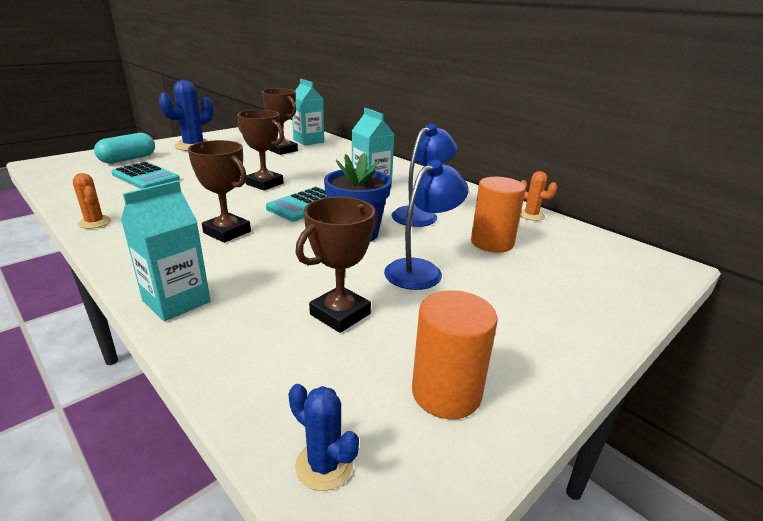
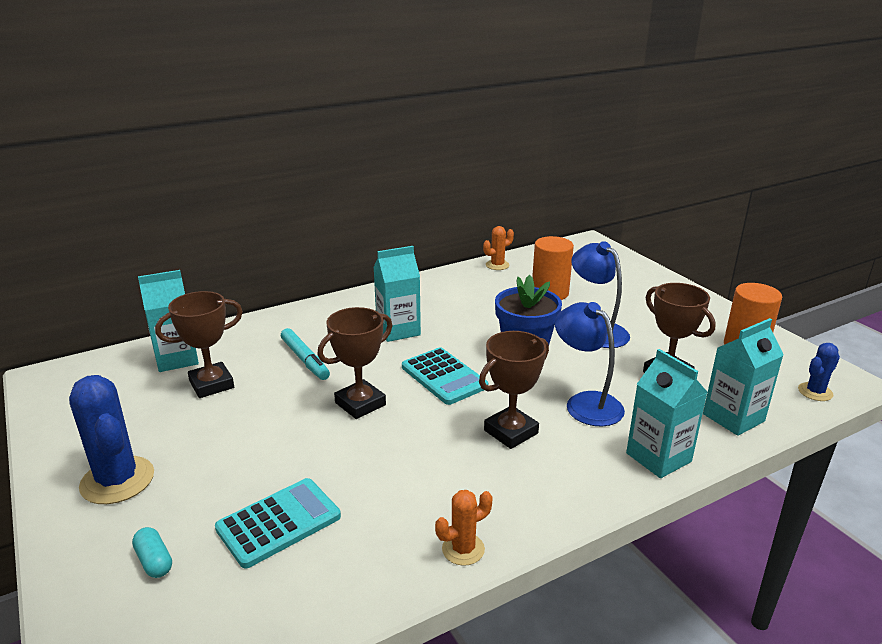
camera: 75 degrees left, 0 degrees up
(128, 159) = (154, 561): turquoise capsule -> turquoise capsule, size x0.55
(247, 360) = (733, 418): none -> turquoise carton
(317, 166) = (305, 359): none -> turquoise marker
(420, 214) = (484, 314): blue lamp -> blue lamp (586, 403)

